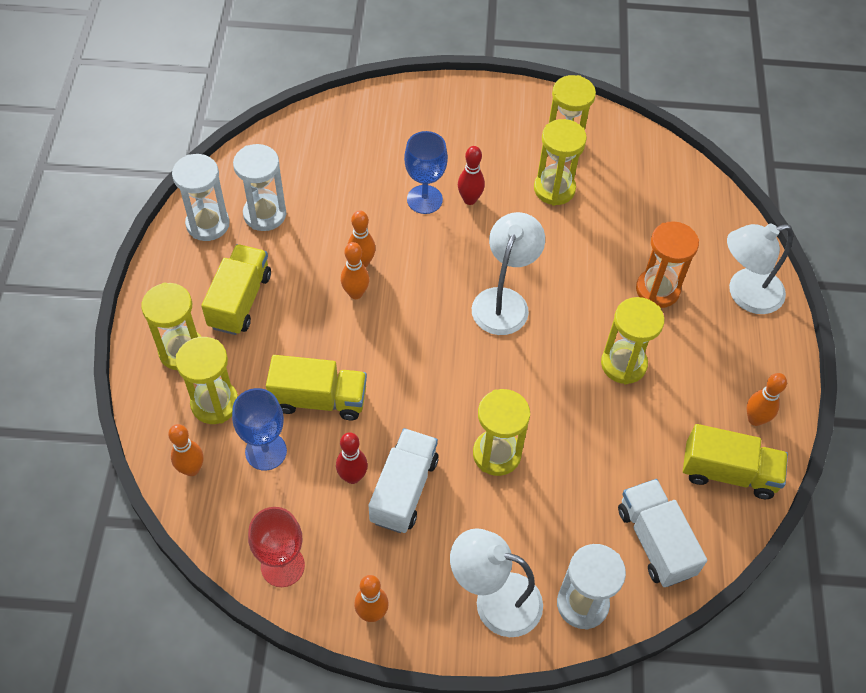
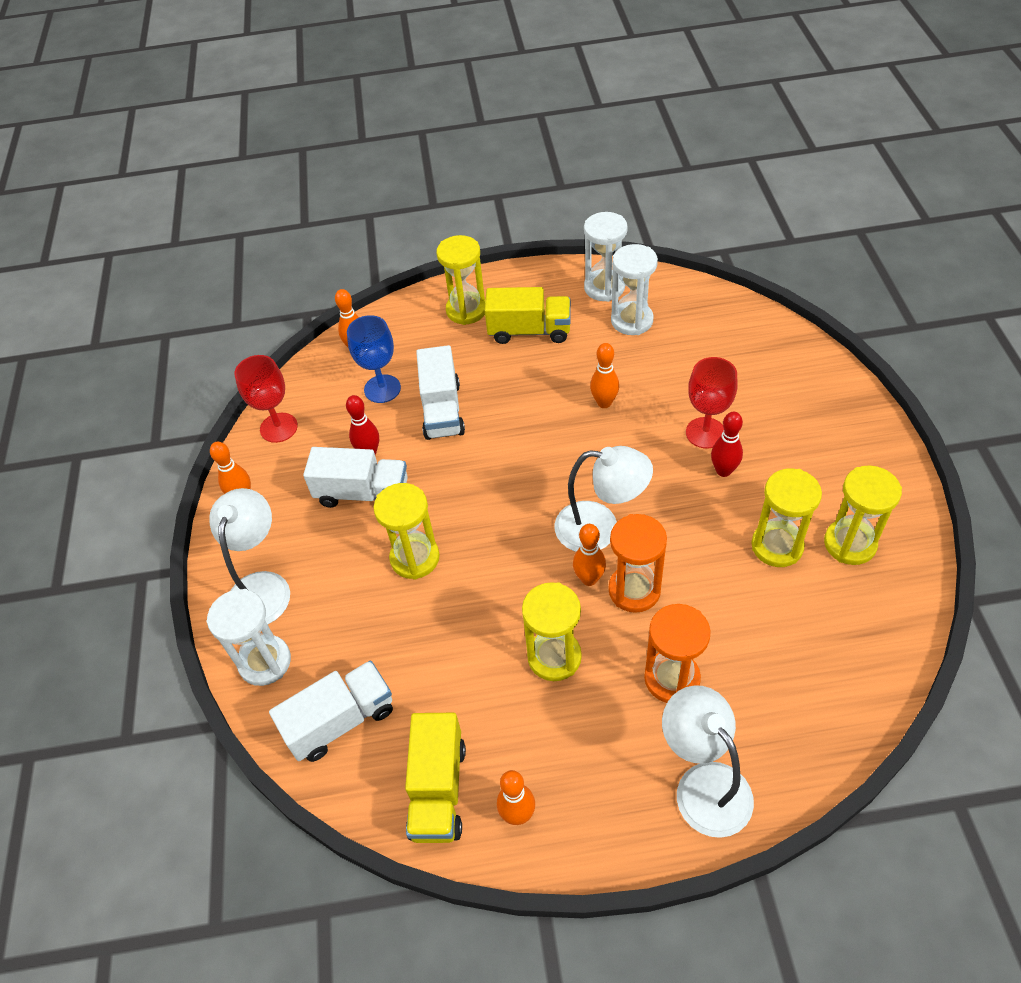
camera: 85 degrees right, 5 degrees down
(215, 403) = (421, 344): yellow hourglass -> none
(319, 399) = (442, 410): yellow truck -> white truck
(355, 293) = (566, 407): orange bowling pin -> orange bowling pin (589, 579)
(424, 199) = (705, 433): blue goblet -> red goblet
(572, 293) = (634, 590): none -> orange hourglass

